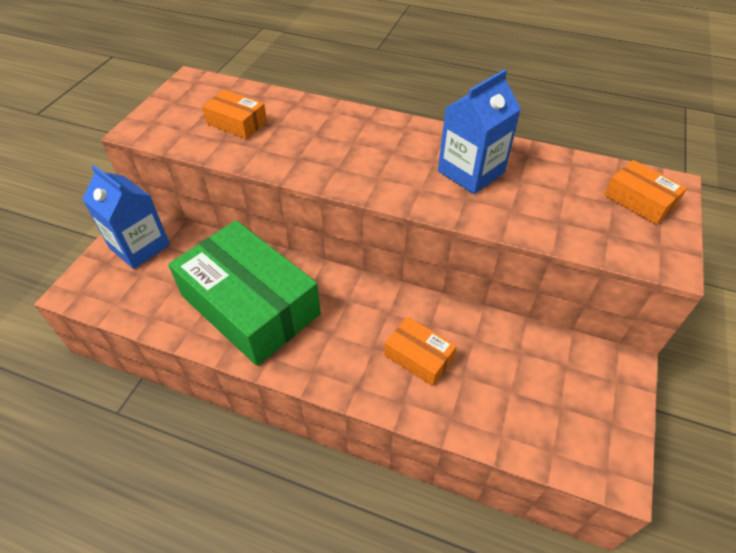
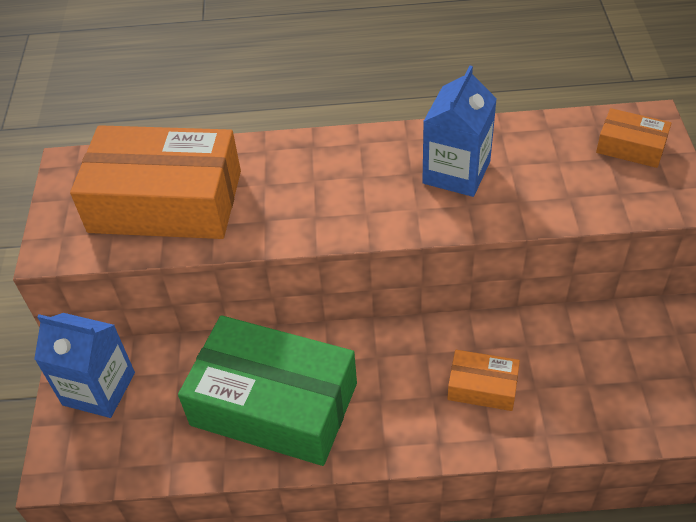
camera: 20 degrees left, 0 degrees up
(237, 123) = (165, 201): orange box -> orange box, size x2.23

